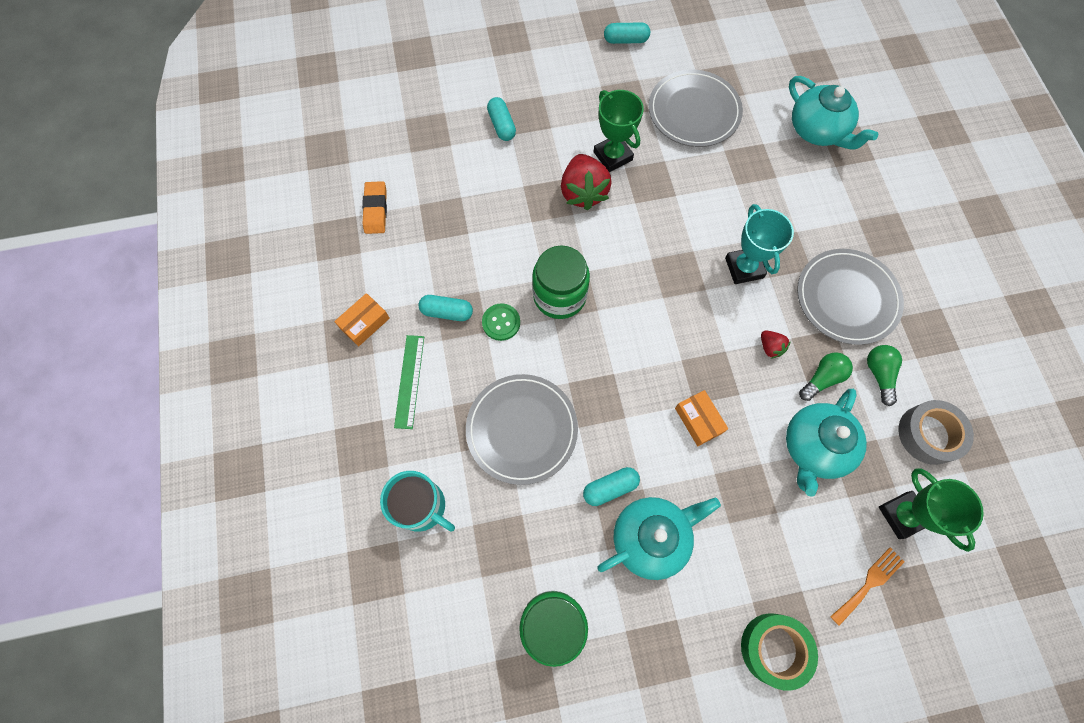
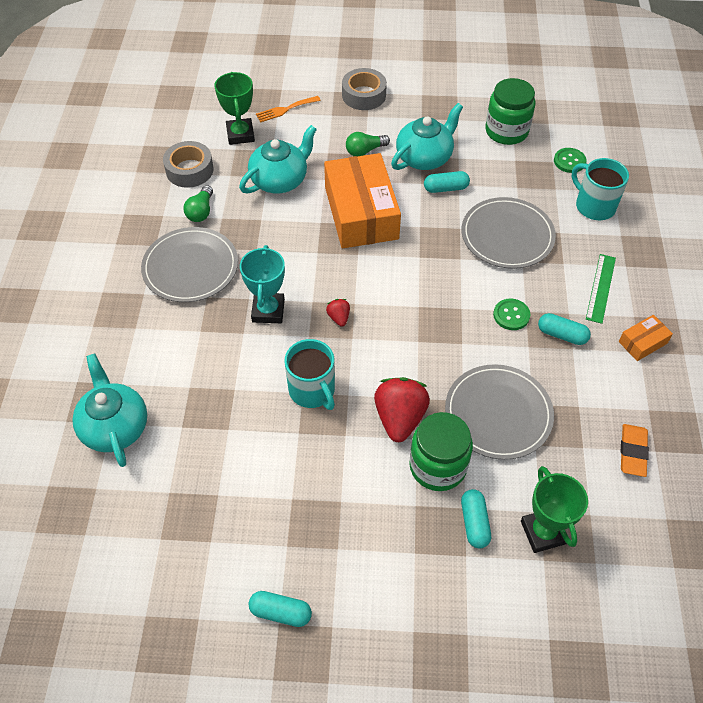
camera: 165 degrees left, 15 degrees down
(459, 583) = (569, 161): none -> green button
(559, 296) = (451, 325): green jar -> green jar (438, 466)
(612, 156) = (354, 452): green trophy -> green trophy (543, 532)
(651, 537) = (424, 157): turquoise teapot -> turquoise teapot turned 150 degrees clockwise
(668, 199) = (312, 390): none -> turquoise mug
(694, 111) = (239, 484): grey plate -> grey plate (498, 414)
(698, 420) = (361, 213): orange box -> orange box, size x2.32
(770, 347) = (278, 247): red strawberry -> red strawberry (339, 318)
(774, 649) = (364, 95): green tape -> grey tape
(822, 378) = (248, 218): green light bulb -> green light bulb (365, 151)

